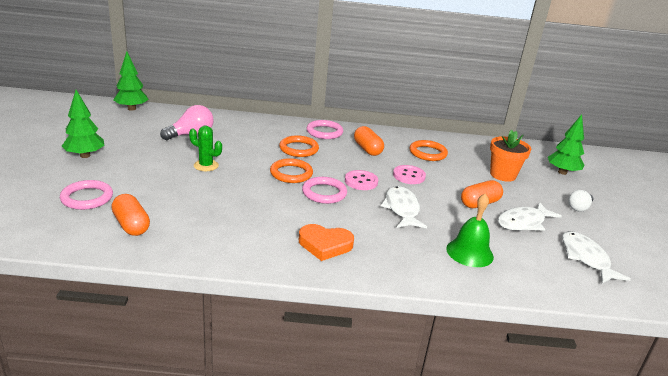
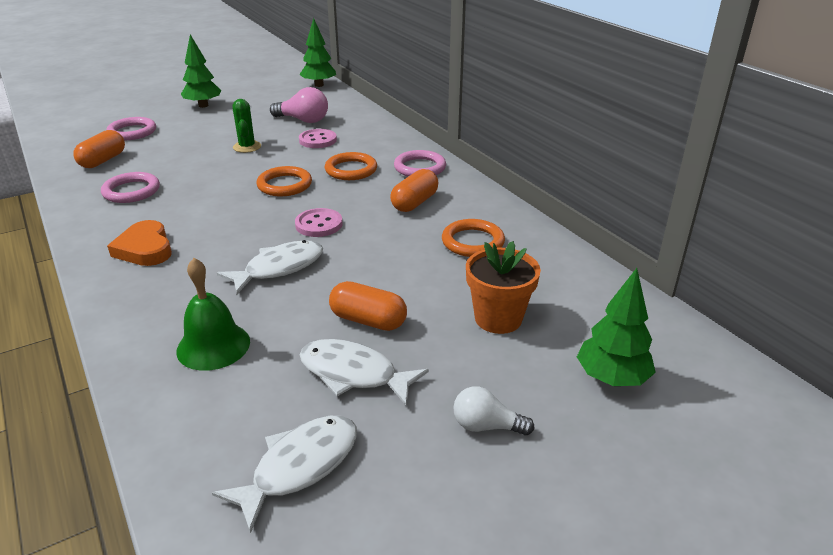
camera: 60 degrees right, 5 degrees up
(324, 193) = (262, 214): pink ring -> pink ring (131, 191)
(409, 176) = (379, 248): pink button -> pink button (318, 140)

